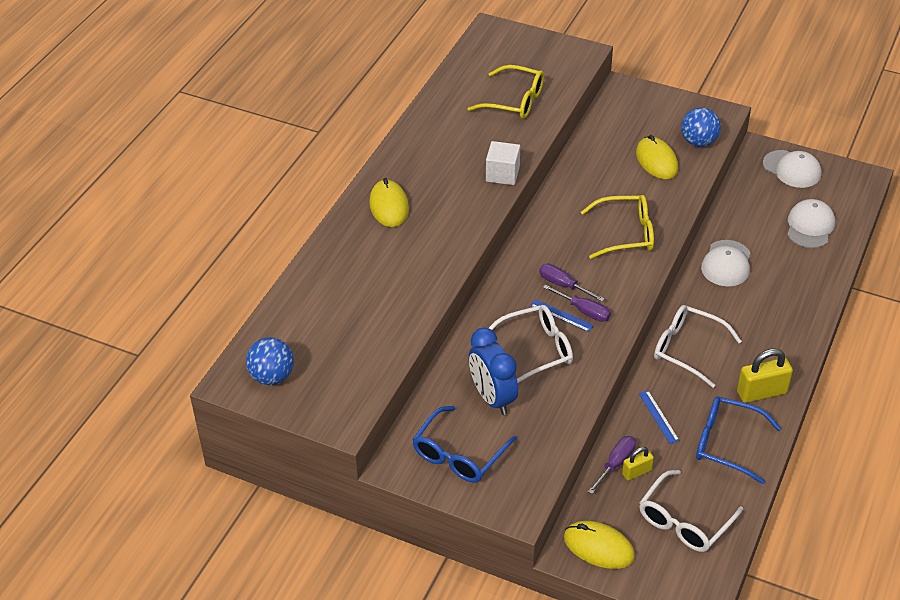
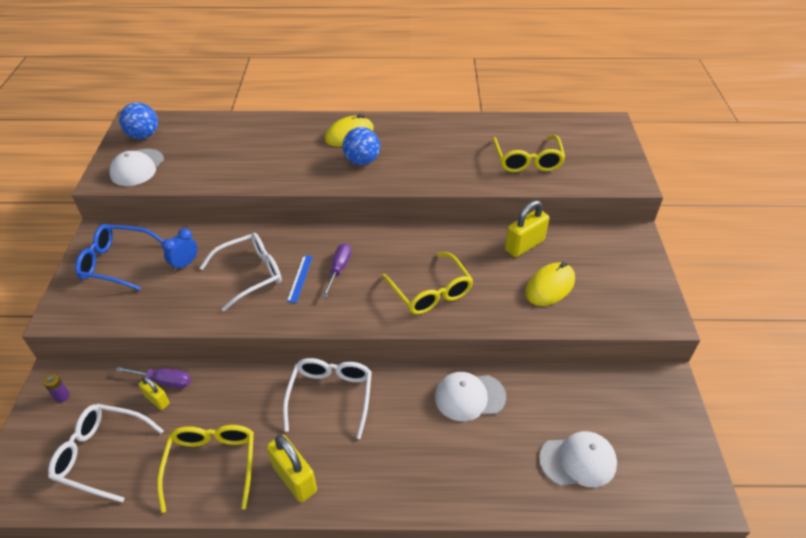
camera: 65 degrees right, 0 degrees up
(492, 398) = (185, 264): blue clock -> blue clock, size x0.57
(502, 174) = (426, 179): white cube -> none
(536, 350) = (250, 274): white glasses -> white glasses turned 75 degrees counterclockwise
(583, 311) = (312, 291): purple screwdriver -> none
(598, 156) = (524, 245): none -> yellow padlock
(598, 547) = (62, 396): yellow mouse -> purple battery
(658, 416) = (232, 397): blue ruler -> none
(698, 142) = (604, 310): blue ball -> blue ball (362, 161)
(726, 443) = (212, 464): blue glasses -> yellow glasses
(792, 169) = (660, 419): white cap -> white cap (137, 168)

